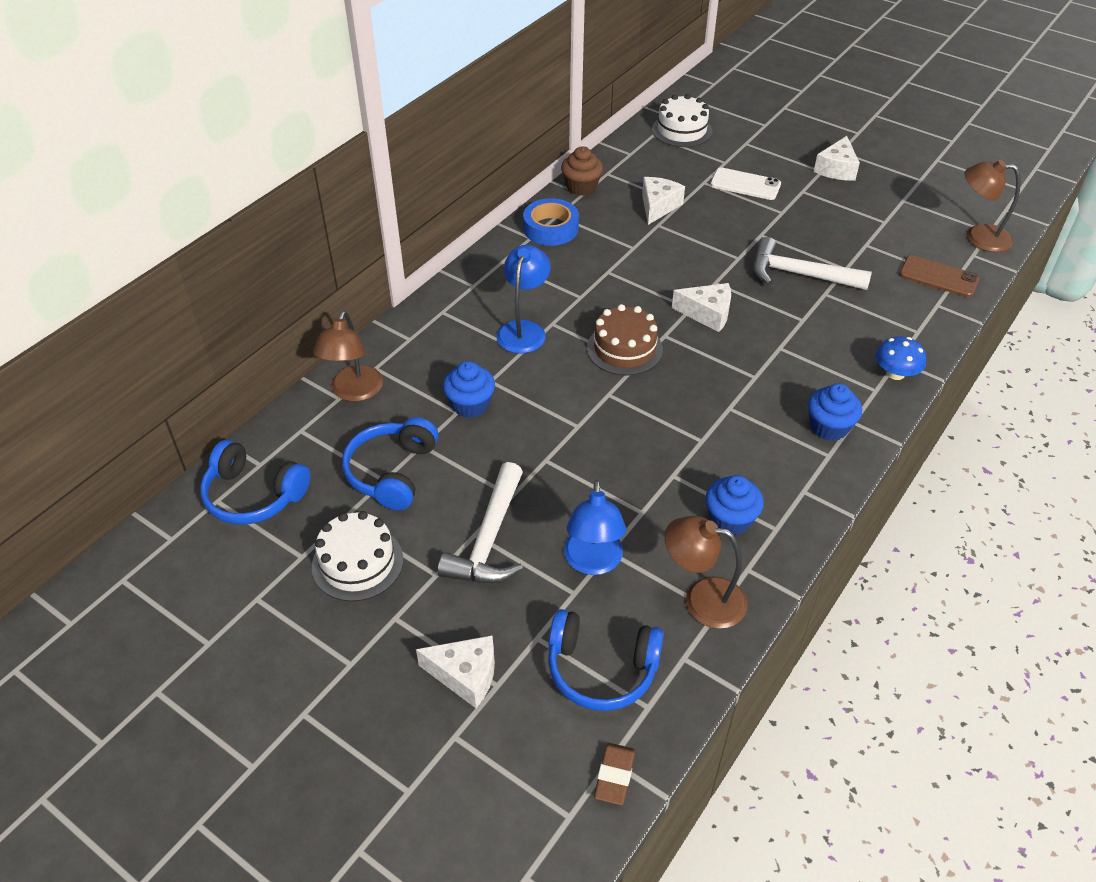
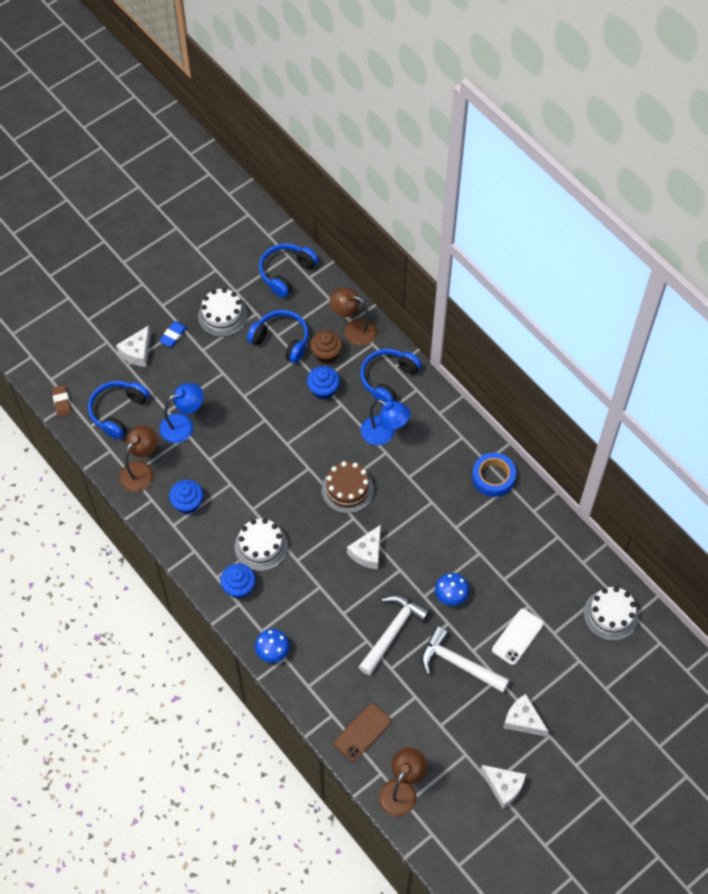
camera: 105 degrees right, 15 degrees up
(415, 627) = (173, 335): none -> blue eraser
(433, 341) = (388, 379): none -> blue headphones
(489, 539) = (216, 379): white hammer -> white hammer (458, 663)
(581, 187) = (542, 512): brown cupcake -> brown cupcake (326, 353)
(593, 562) = (183, 425): blue lamp -> blue lamp turned 135 degrees clockwise
(614, 776) = (62, 402): brown eraser -> brown eraser turned 45 degrees clockwise
(658, 206) = (503, 560): white cheese -> white cheese (503, 786)
(724, 237) = (451, 594): none -> blue mushroom
(755, 417) = (261, 546): none -> white cake

